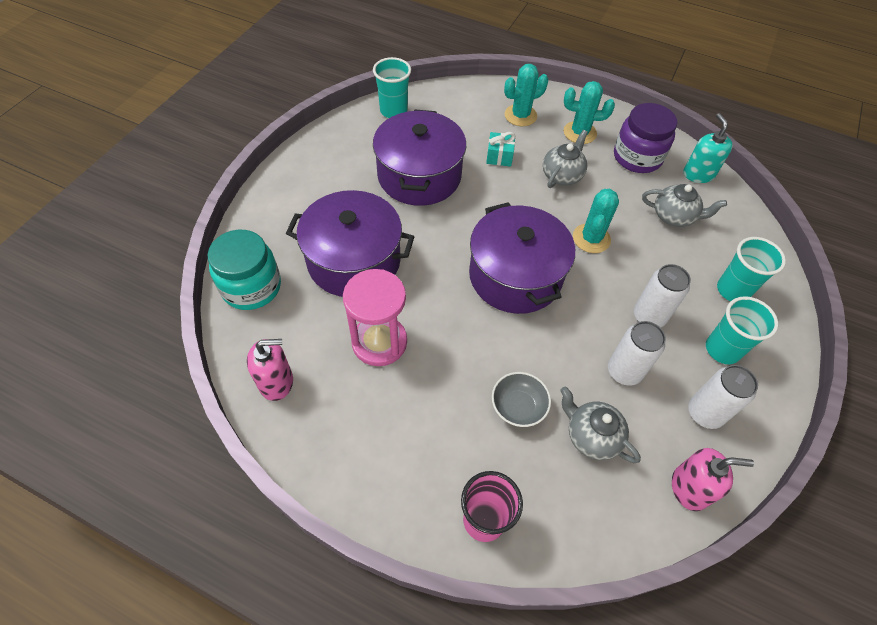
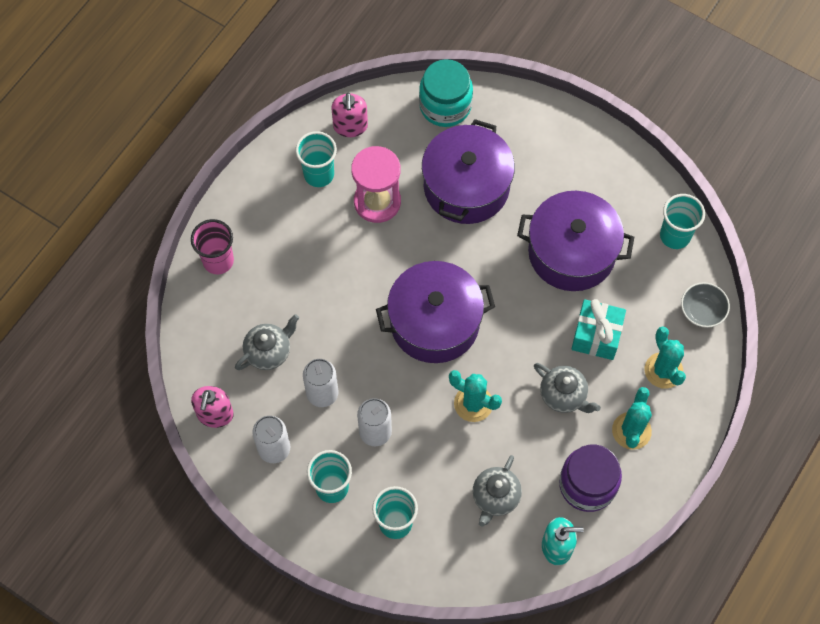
camera: 100 degrees right, 10 degrees up
(346, 410) = (319, 174): none -> turquoise cup
(499, 156) = (596, 335): turquoise gift -> turquoise gift, size x1.56
(518, 407) = (302, 300): grey bowl -> grey bowl (702, 311)

